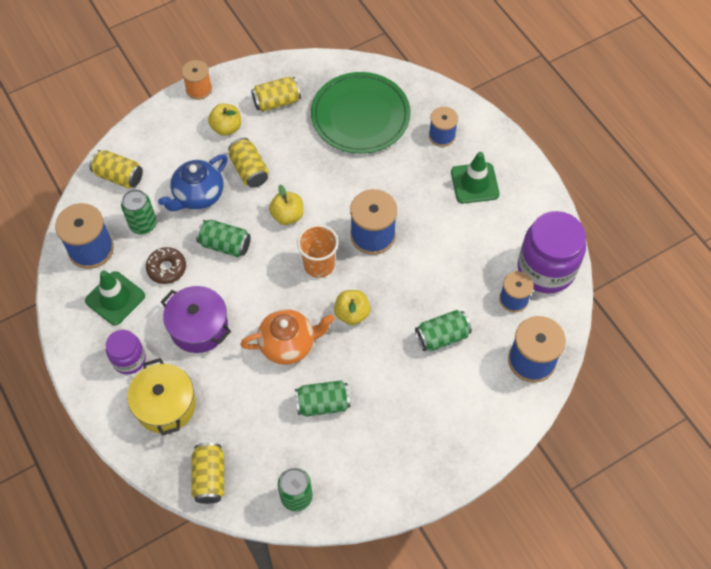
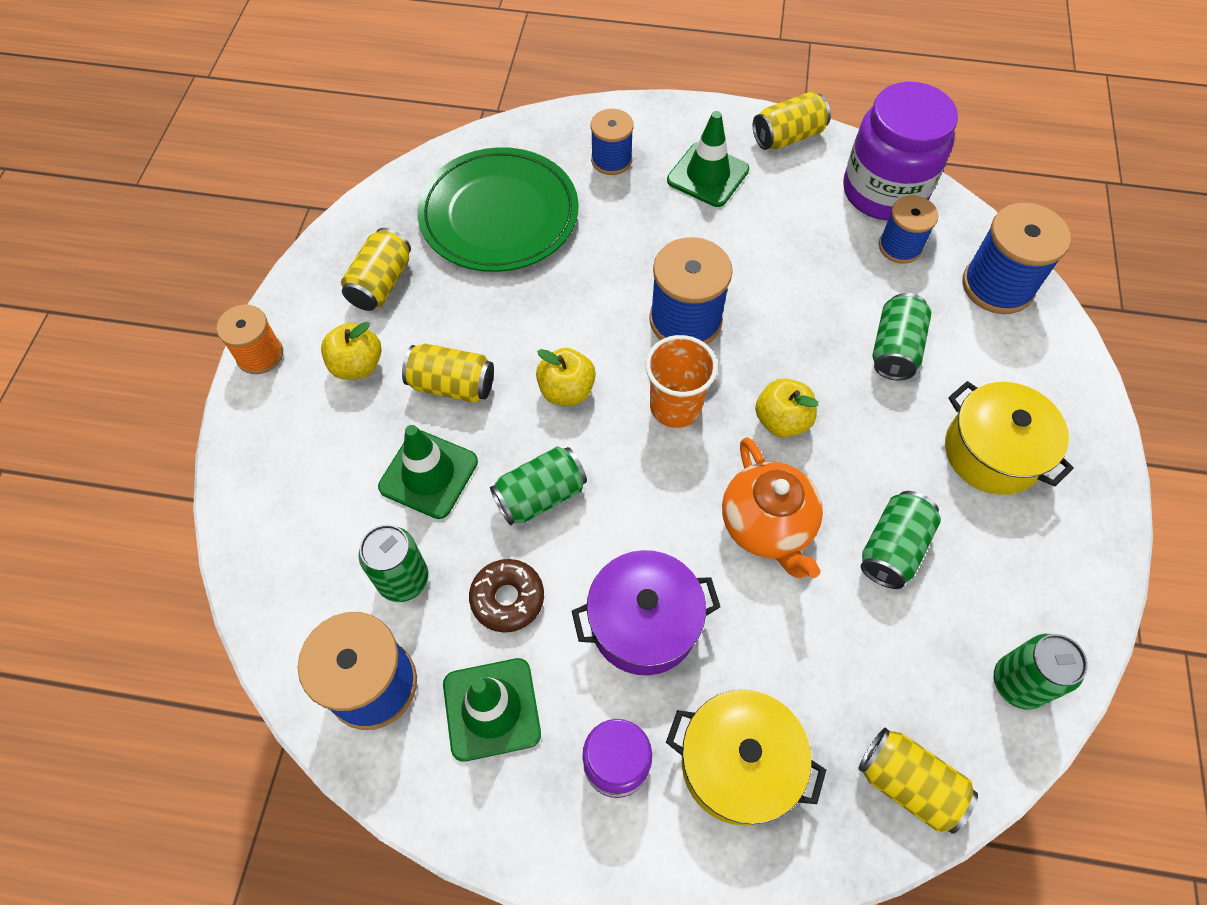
camera: 50 degrees left, 0 degrees up
(119, 176) = (288, 555): yellow can -> yellow can (788, 137)
(198, 196) = (428, 474): blue teapot -> green traffic cone
(288, 344) = (767, 526): orange teapot -> orange teapot turned 135 degrees clockwise
(418, 417) = (992, 452): none -> yellow pot

